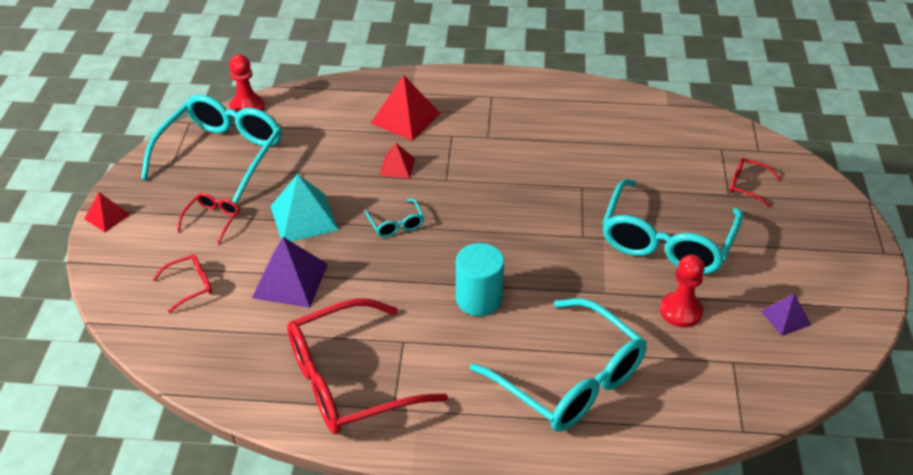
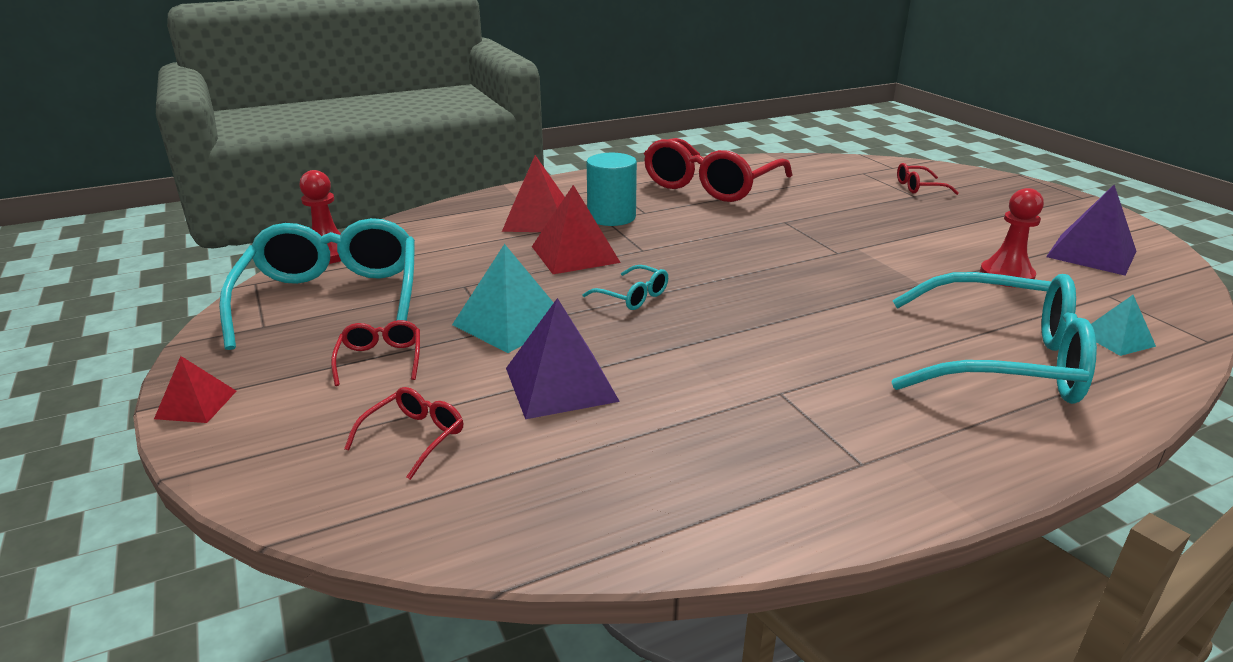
camera: 30 degrees left, 15 degrees down
(349, 381) = (768, 457): red glasses -> red glasses (711, 185)
(397, 167) = (575, 254): red pyramid -> red pyramid, size x1.76
(479, 299) = (809, 327): turquoise cylinder -> turquoise cylinder (611, 217)
(666, 241) = (915, 235): turquoise glasses -> none
(676, 399) = (1117, 339): none -> turquoise pyramid
(785, 318) = (1091, 254): purple pyramid -> purple pyramid, size x1.76

